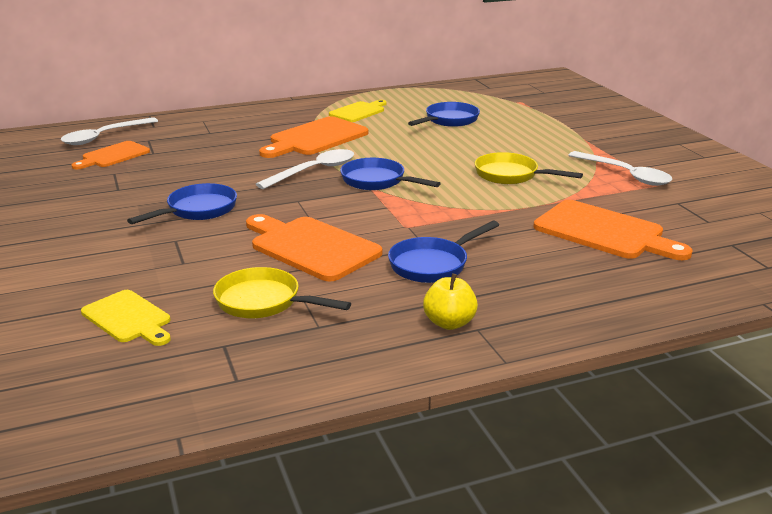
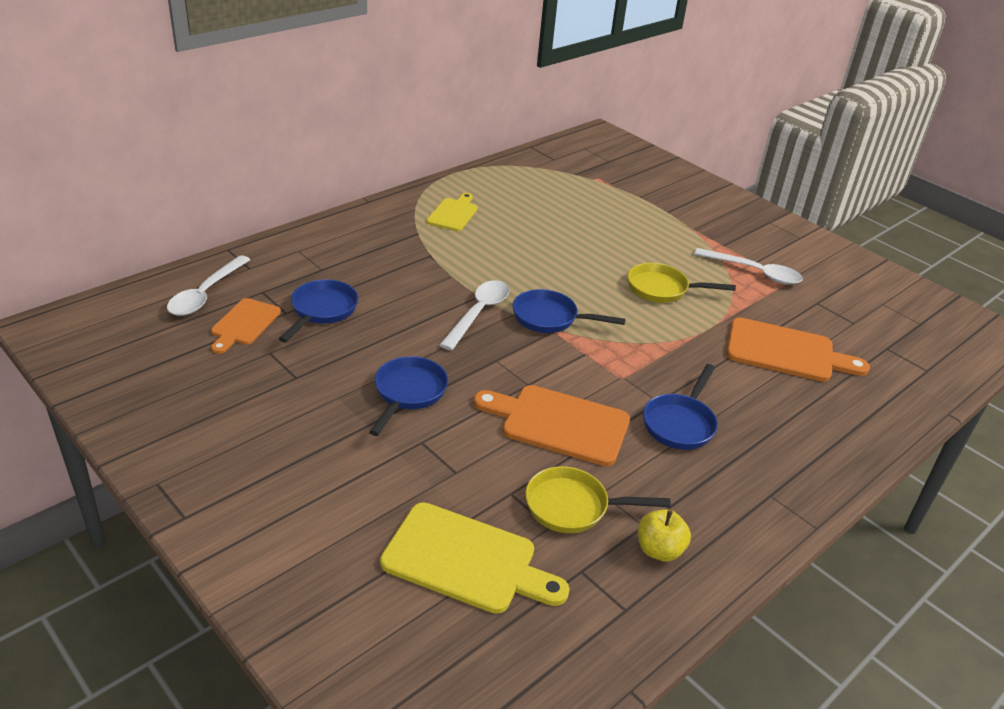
camera: 25 degrees left, 10 degrees up
(129, 318) = (466, 560): yellow cutting board -> yellow cutting board, size x1.61
(315, 138) = (441, 262): orange cutting board -> none
(449, 120) = (551, 216): blue pan -> blue pan (322, 311)
(449, 323) = (744, 493): yellow apple -> yellow apple (659, 550)

